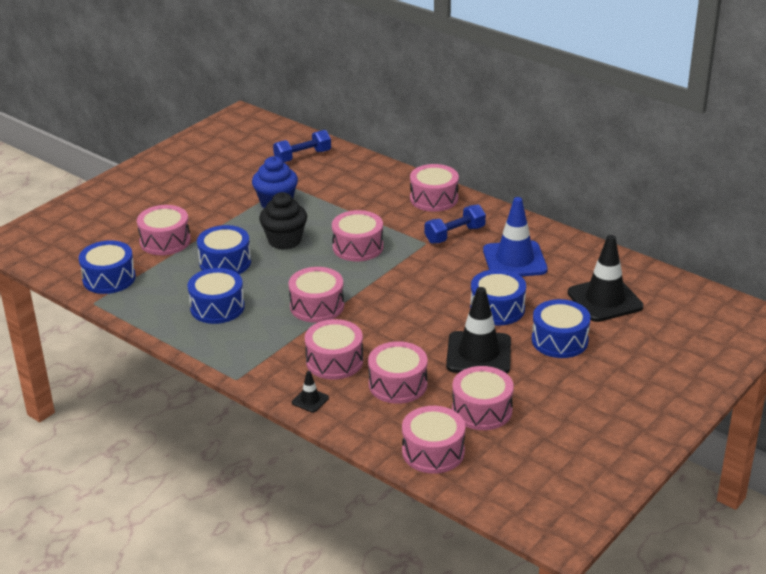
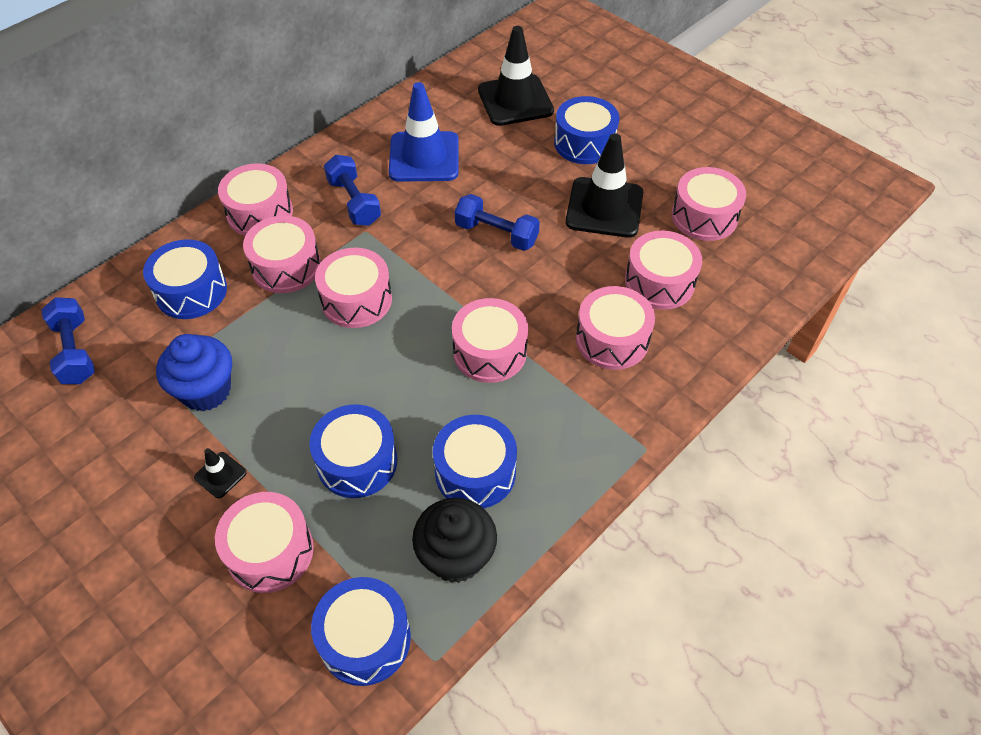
camera: 85 degrees left, 20 degrees up
(284, 240) = (316, 383): black cupcake -> black cupcake (456, 556)
(310, 400) = (690, 368): black traffic cone -> black traffic cone (220, 475)
(433, 452) = (776, 262): pink drum -> pink drum (286, 266)
(435, 301) = (496, 234): none -> blue dumbbell
(497, 309) = (520, 183): blue drum -> blue drum (191, 291)

